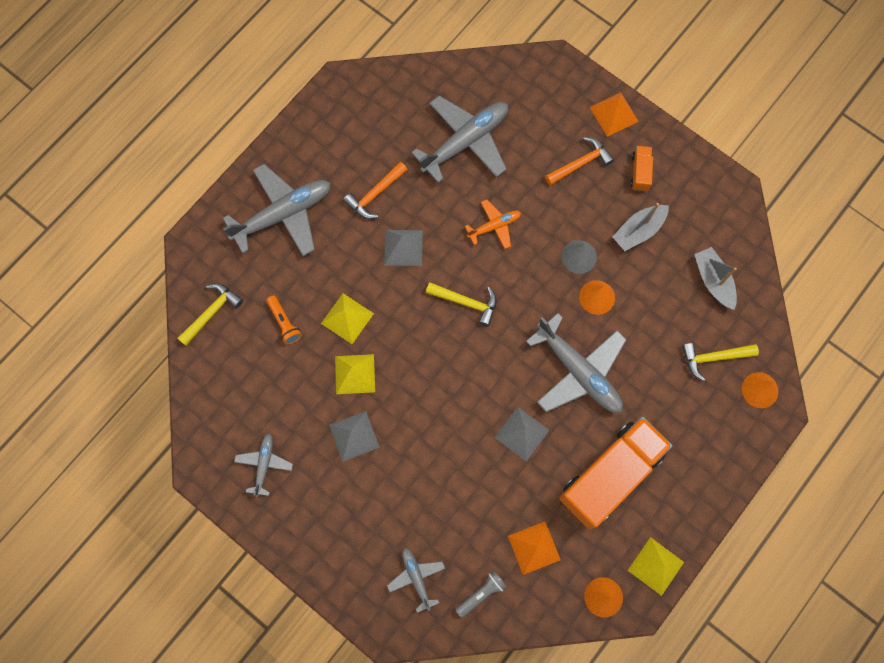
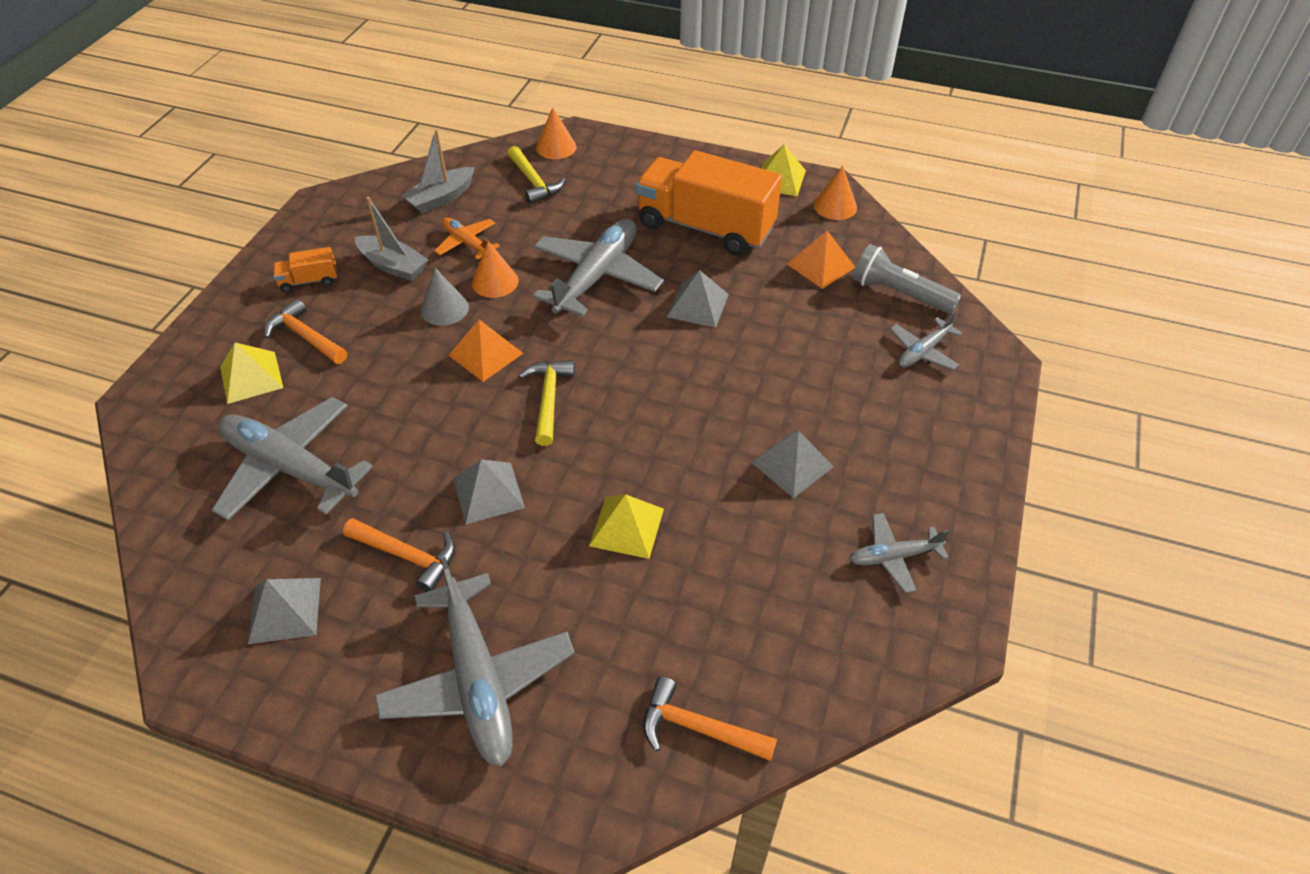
camera: 110 degrees left, 25 degrees down
(211, 312) = (698, 728): yellow hammer -> orange hammer
(283, 214) = (478, 680): grey plane -> grey plane turned 150 degrees counterclockwise
(284, 323) = (669, 608): orange flashlight -> none
(355, 374) = (706, 491): yellow pyramid -> yellow pyramid (251, 377)
(364, 128) = (285, 610): none -> grey pyramid
(481, 593) = (899, 293): grey flashlight -> grey flashlight, size x1.56
(494, 226) = (424, 399): orange plane -> orange plane (467, 243)
(613, 114) = (222, 322): orange pyramid -> orange pyramid (486, 354)

